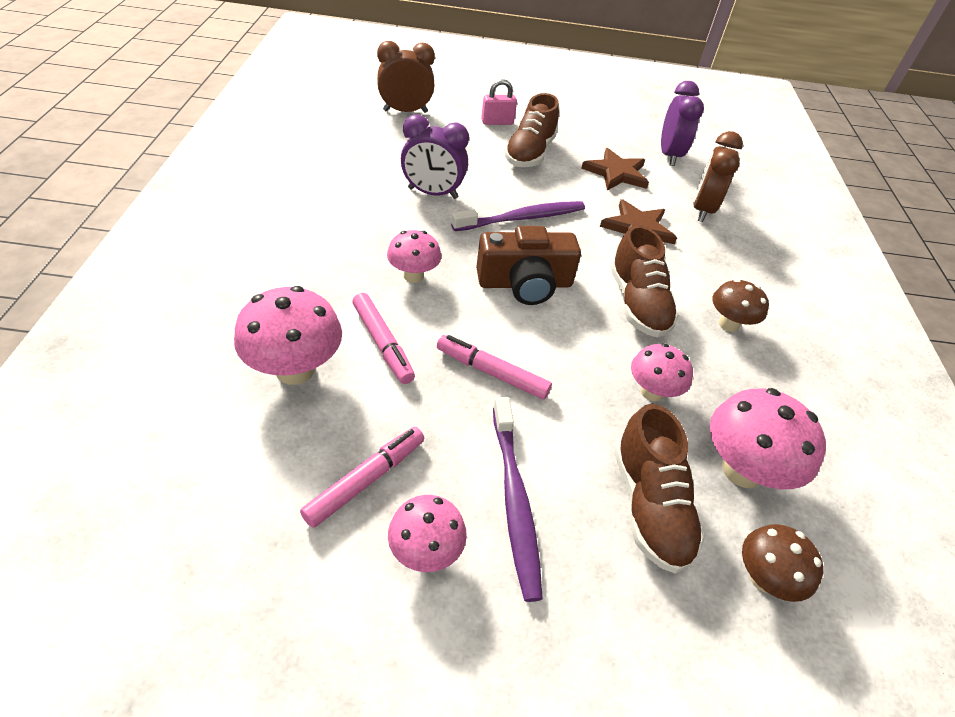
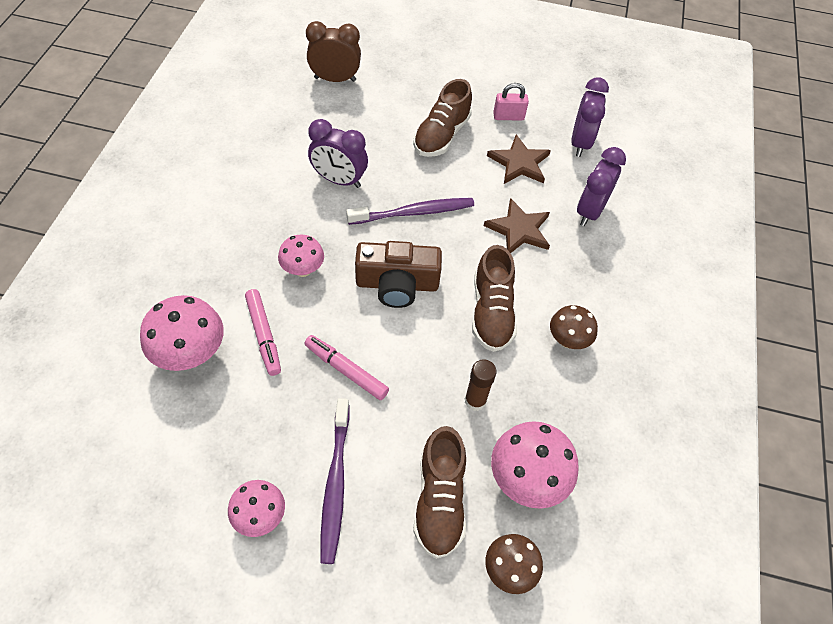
camera: 10 degrees right, 10 degrees up
(365, 480) = (228, 455): pink marker -> none
(497, 122) = (420, 95): pink padlock -> pink padlock (508, 116)
(652, 392) = (475, 401): pink mushroom -> brown glue stick
(702, 210) = (590, 211): brown clock -> purple clock

